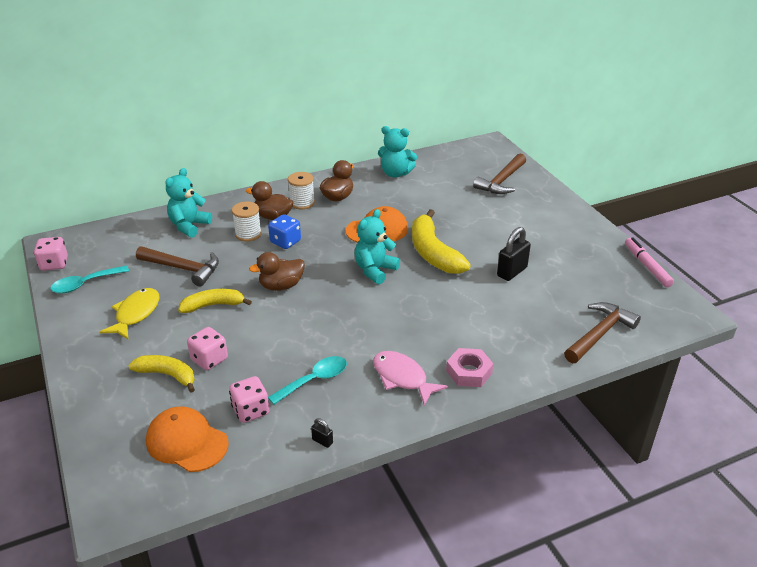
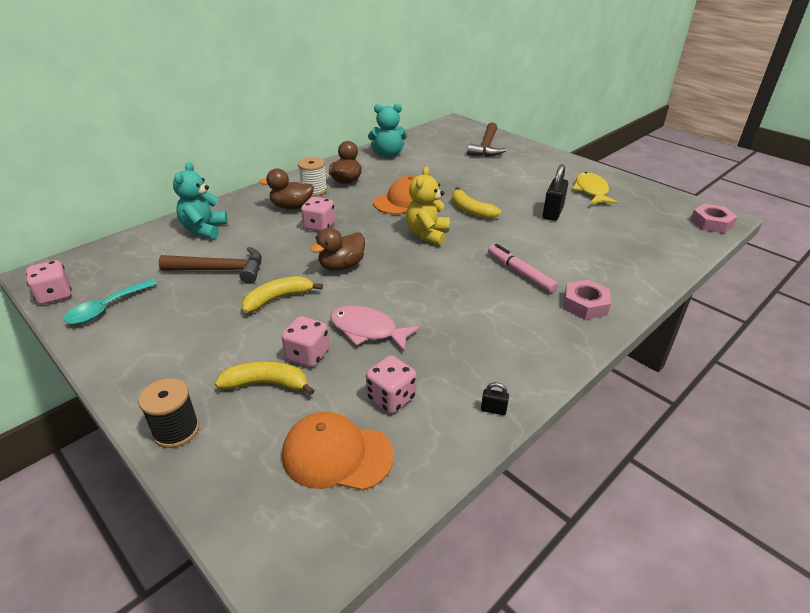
camera: 20 degrees left, 0 degrees up
(90, 393) = (176, 430): none -> black spool
(136, 314) = (189, 327): yellow fish -> yellow fish (591, 191)
(248, 234) = (275, 226): white spool -> none
(285, 242) = (319, 226): blue dice -> pink dice
(314, 380) = (440, 348): turquoise spoon -> none
(375, 270) = (427, 234): turquoise teddy bear -> yellow teddy bear
(402, 378) = (527, 325): pink fish -> pink fish (368, 330)
(433, 253) = (471, 210): yellow banana -> yellow banana, size x0.62
(599, 334) = (668, 248): brown hammer -> none
(647, 266) = (657, 189): pink marker -> pink marker (520, 273)
(672, 317) = (711, 223): none -> pink nut

